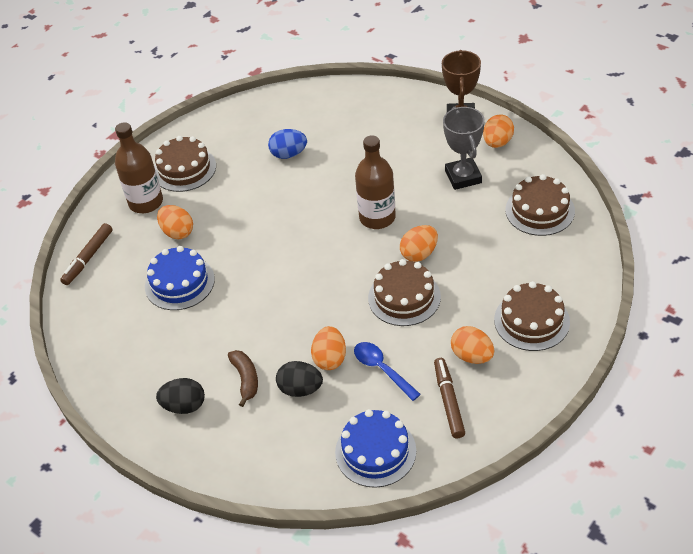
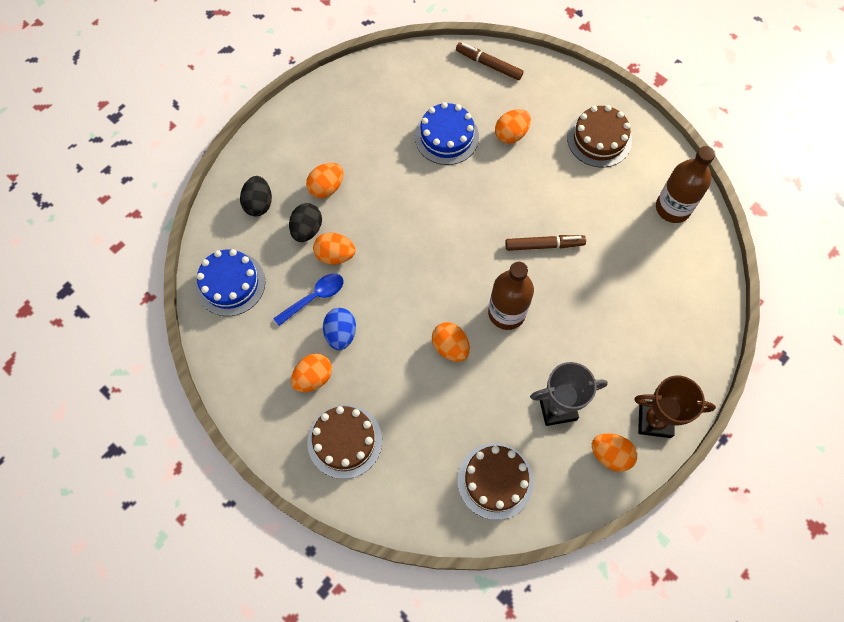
camera: 90 degrees right, 20 degrees up
(146, 202) = (555, 107): brown bottle -> brown bottle (673, 208)
(184, 406) = (309, 142): black egg -> black egg (259, 204)
(246, 379) = (326, 187): brown banana -> orange egg
(289, 154) = (612, 235): blue egg -> blue egg (341, 334)
(404, 297) = (395, 326): brown cake -> none
(448, 401) = (267, 349): brown marker -> brown marker (544, 245)

